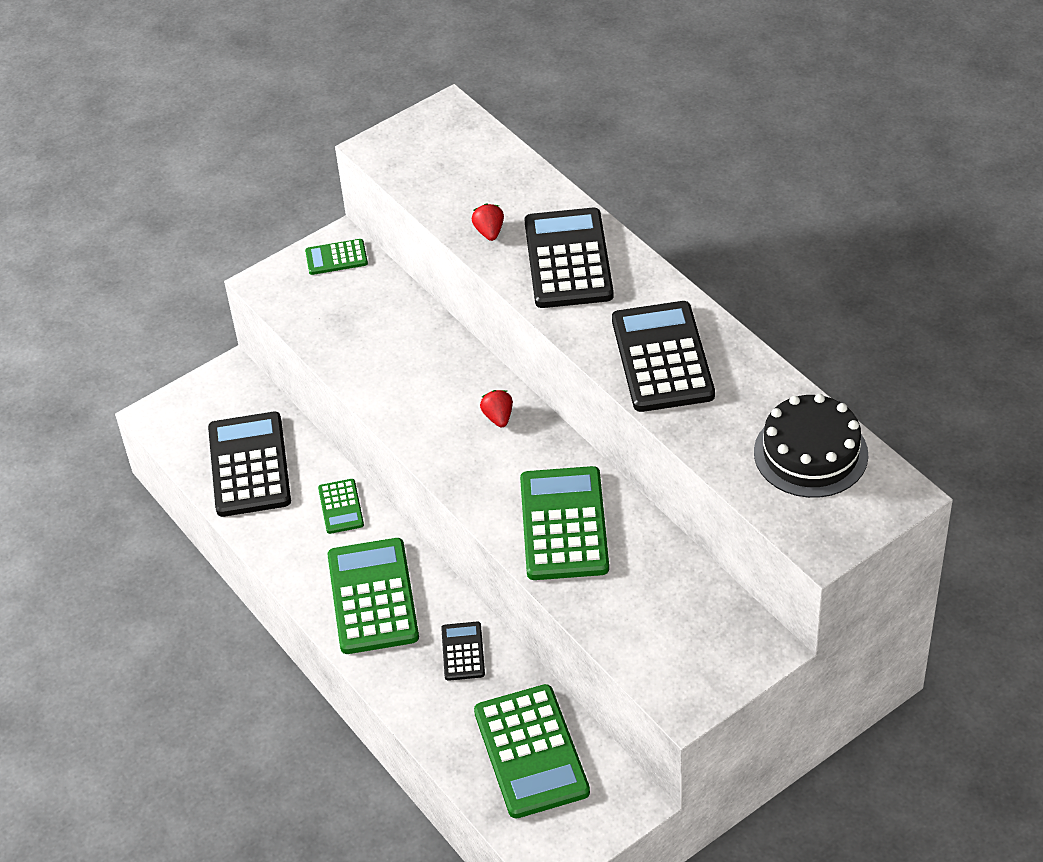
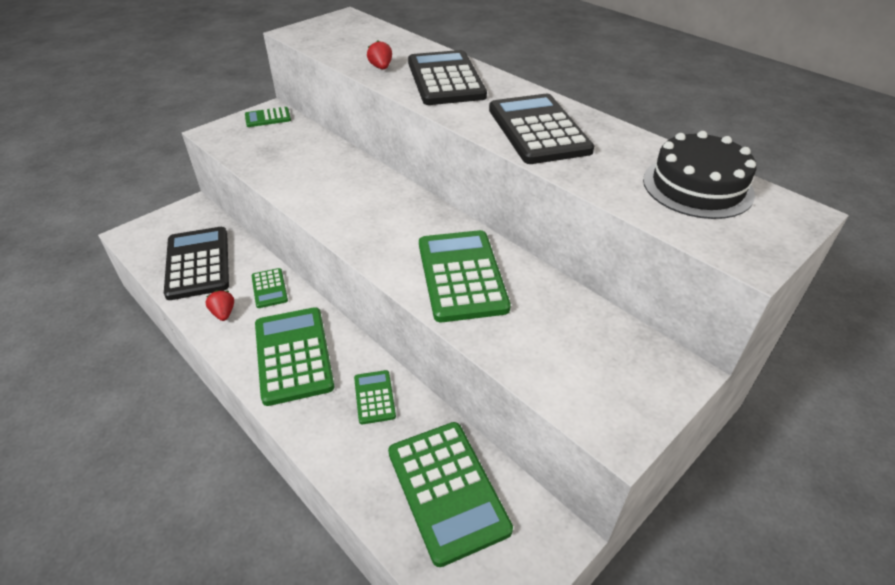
camera: 10 degrees left, 5 degrees down
(463, 652) = (374, 397): black calculator -> green calculator
(498, 417) = (395, 203): red strawberry -> red strawberry (223, 313)

